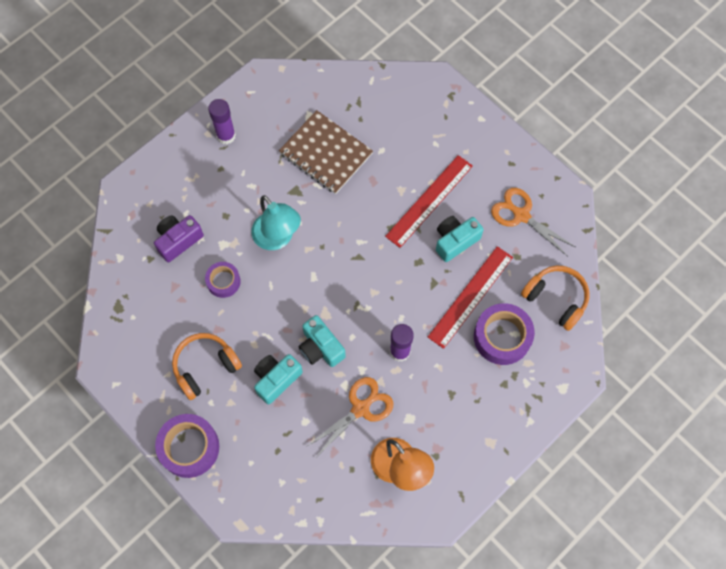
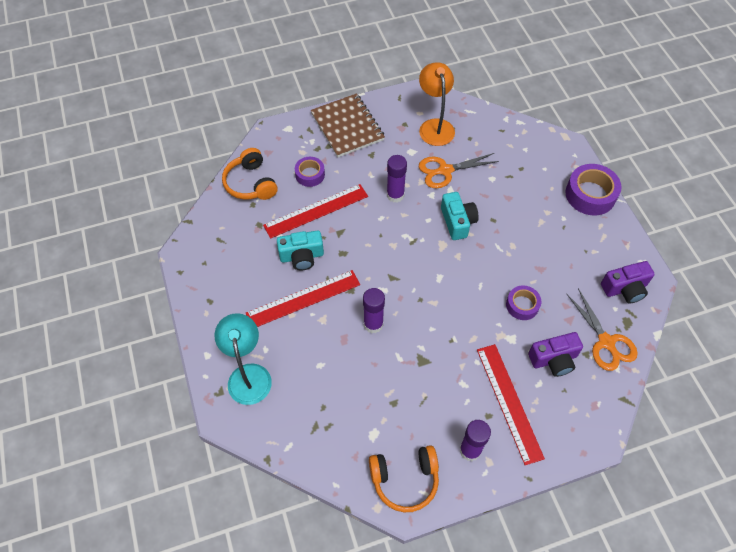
camera: 155 degrees left, 10 degrees down
(127, 343) = (625, 288): none -> purple camera
(205, 367) = (560, 244): orange headphones -> orange headphones (405, 480)
(207, 186) = (509, 402): none -> red ruler
(276, 379) = (503, 213): turquoise camera -> none
(277, 238) = (458, 322): turquoise lamp -> turquoise lamp (248, 375)
(326, 153) = (375, 385): brown notebook -> brown notebook (347, 127)
(354, 204) = (373, 324): none -> purple glue stick
(502, 337) = (310, 175): purple tape -> purple tape, size x0.60
(521, 215) = (233, 254): orange scissors -> orange scissors (606, 342)

